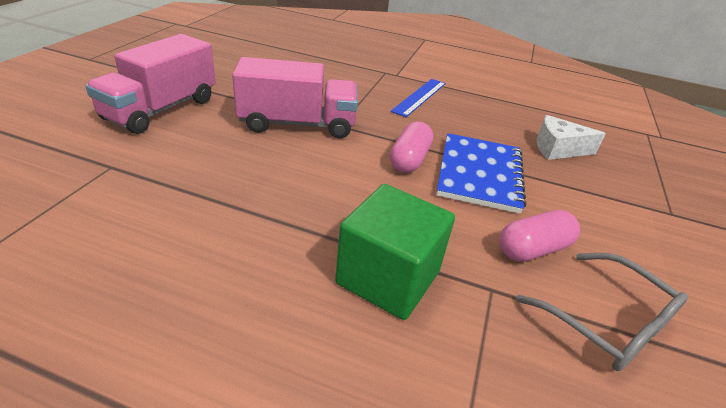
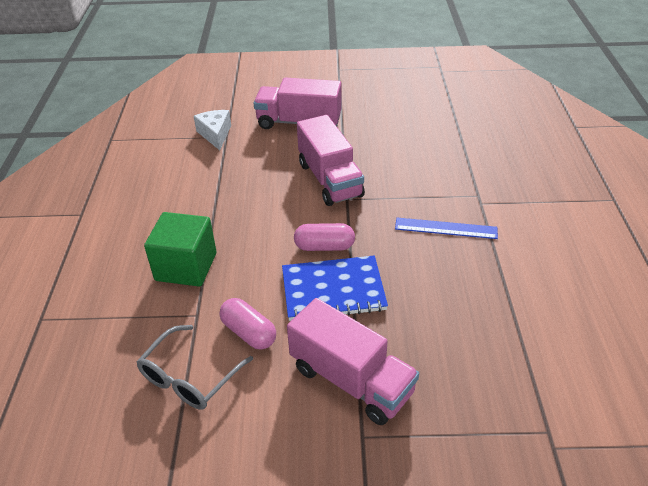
camera: 75 degrees right, 5 degrees up
(558, 149) = (425, 341): white cheese -> white cheese (215, 134)
(605, 199) = (351, 380): none -> pink truck

